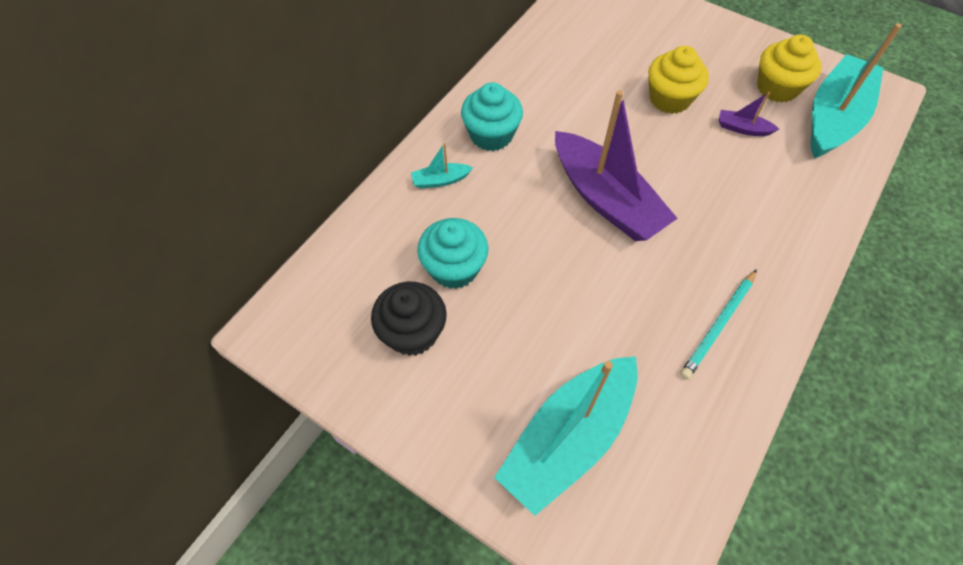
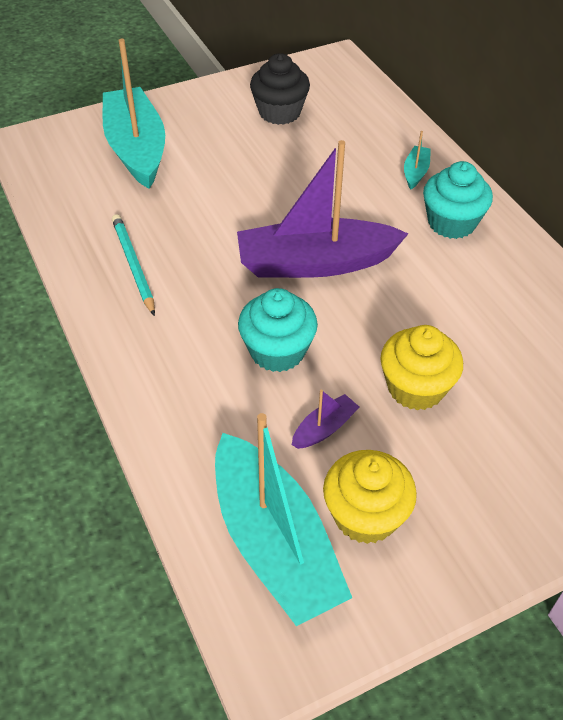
camera: 120 degrees right, 10 degrees down
(454, 268) = (317, 148): turquoise cupcake -> turquoise cupcake (277, 351)

